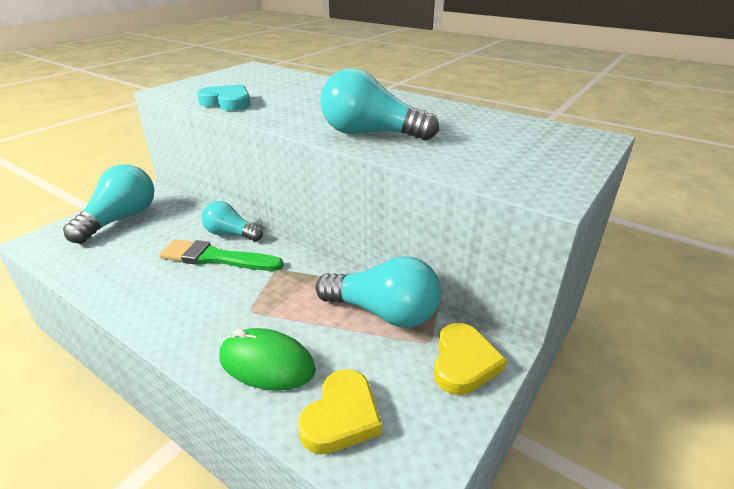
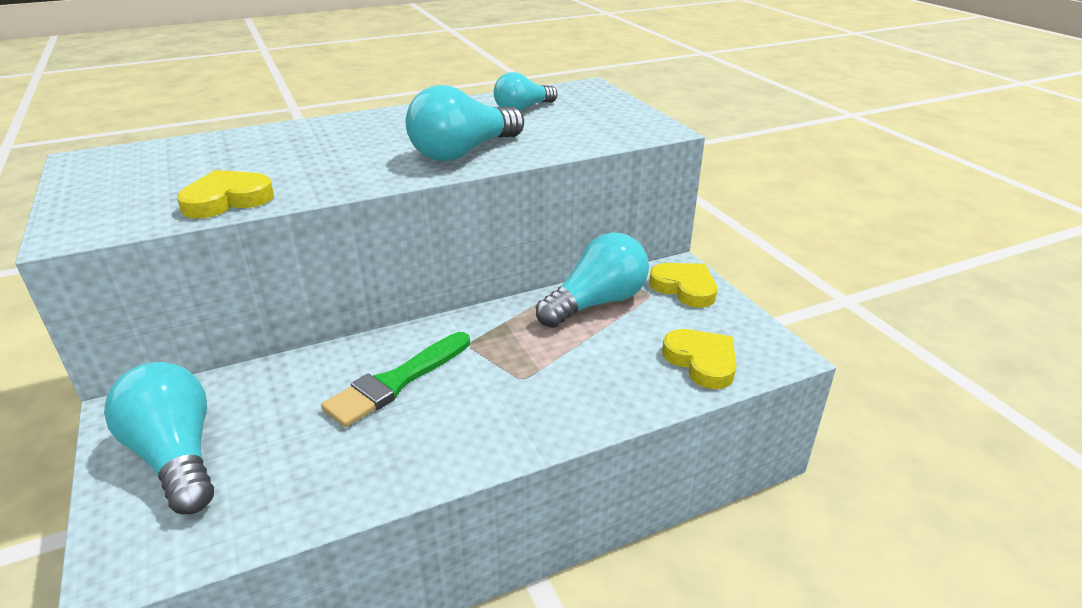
camera: 60 degrees left, 0 degrees up
(227, 102) = (227, 200): turquoise heart -> yellow heart
(231, 234) = (354, 360): turquoise light bulb -> turquoise light bulb (523, 109)
(267, 363) = (612, 385): green mouse -> none

